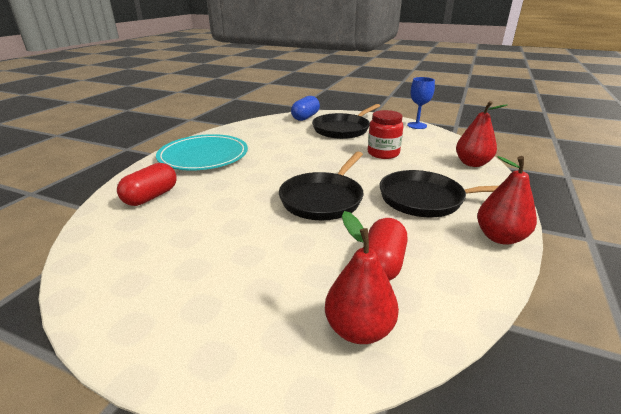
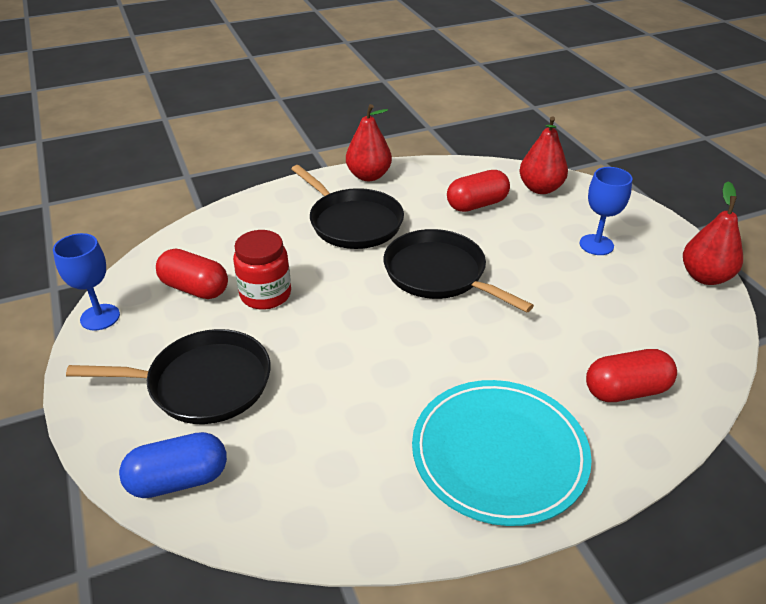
camera: 135 degrees left, 10 degrees up
(233, 285) = (596, 245): none -> blue goblet
(323, 199) = (439, 274): black pan -> black pan turned 120 degrees counterclockwise
(413, 143) = (195, 288): none -> red capsule
(472, 163) = (222, 226): red pear -> red pear (705, 277)

